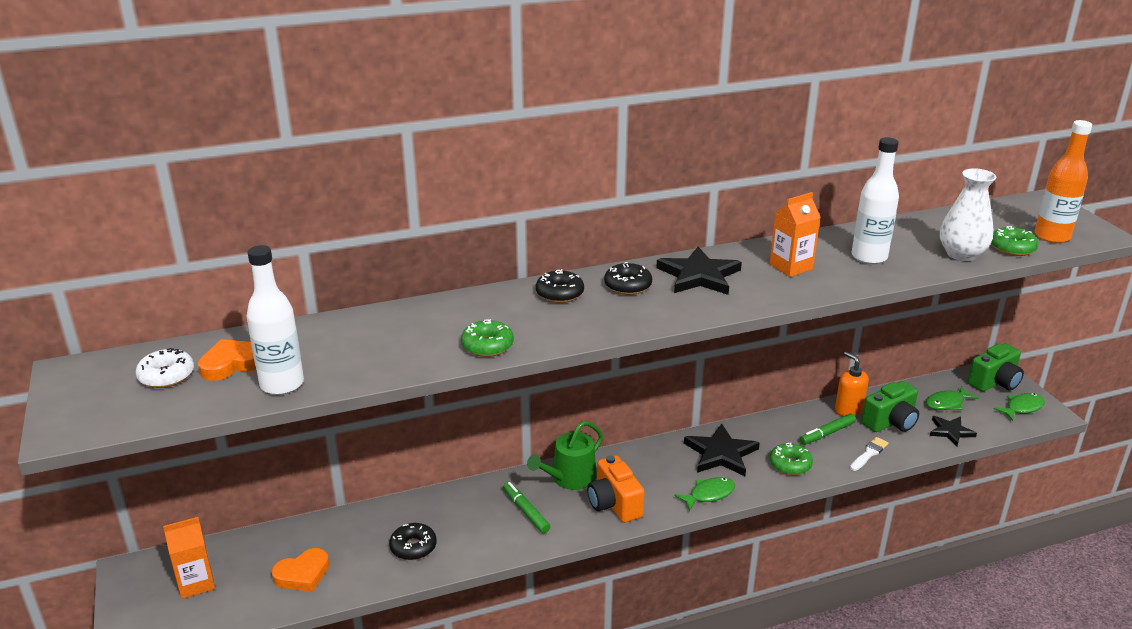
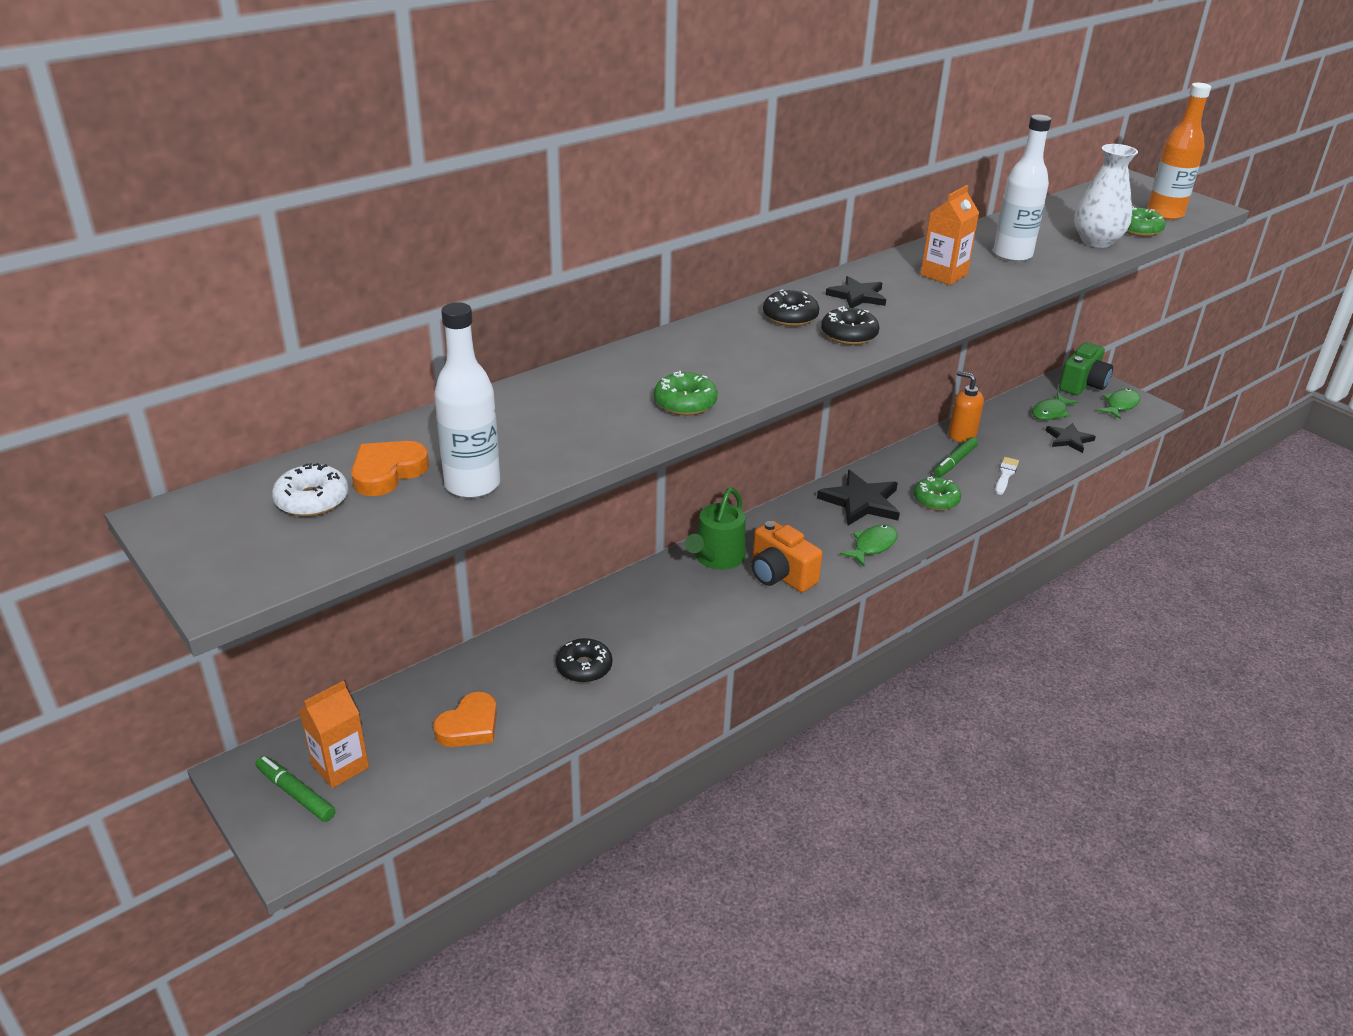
camera: 20 degrees left, 5 degrees up
(526, 511) = (689, 602): green marker -> green marker (296, 793)
(559, 293) = (722, 335): black donut -> black donut (849, 335)
(699, 276) = (857, 296): black star -> black star, size x0.62
(890, 422) = (1008, 440): green camera -> none

